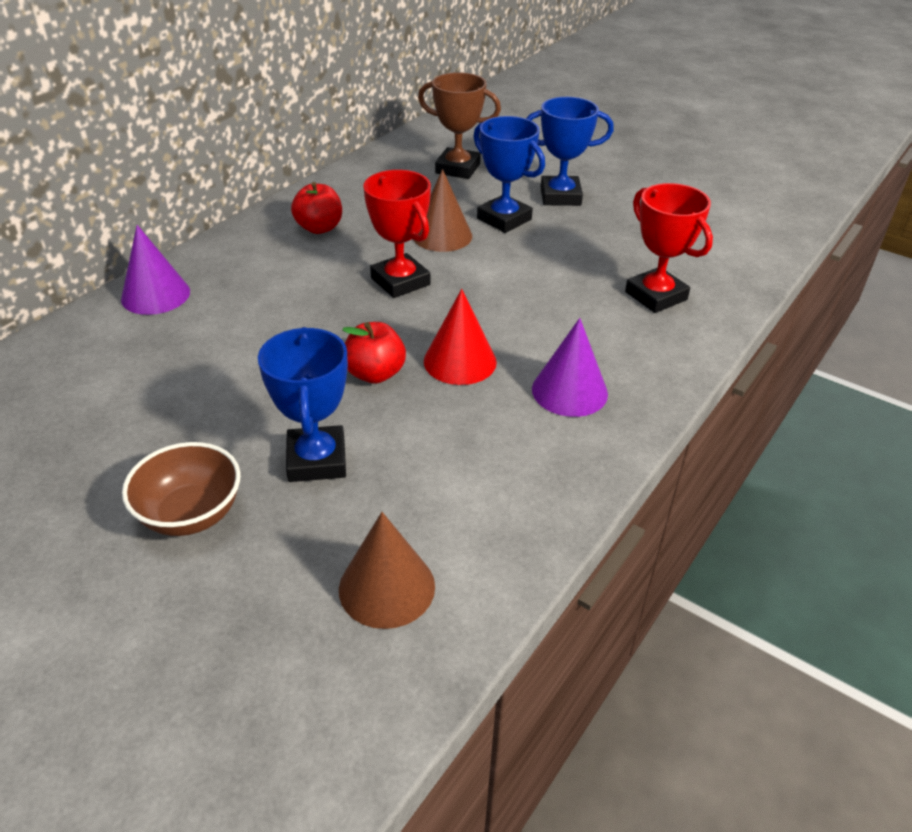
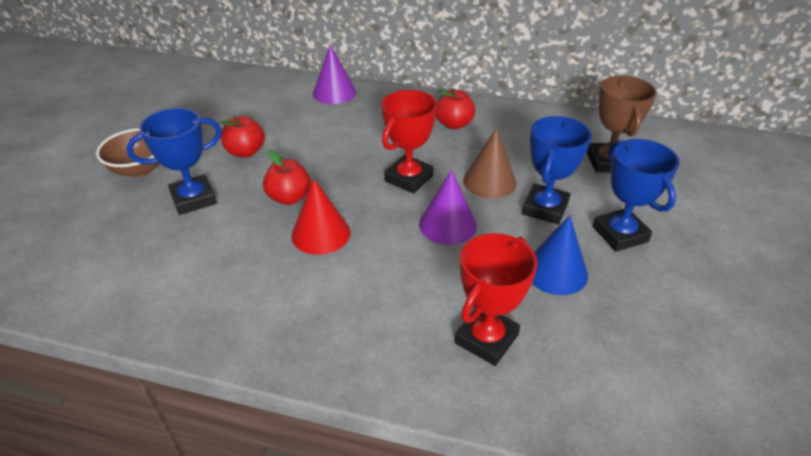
camera: 70 degrees right, 0 degrees up
(238, 397) = (245, 152): none -> red apple
(387, 587) = (82, 259): brown cone -> none
(569, 391) = (306, 304): purple cone -> purple cone (447, 224)
(590, 239) = (555, 271): none -> blue cone

